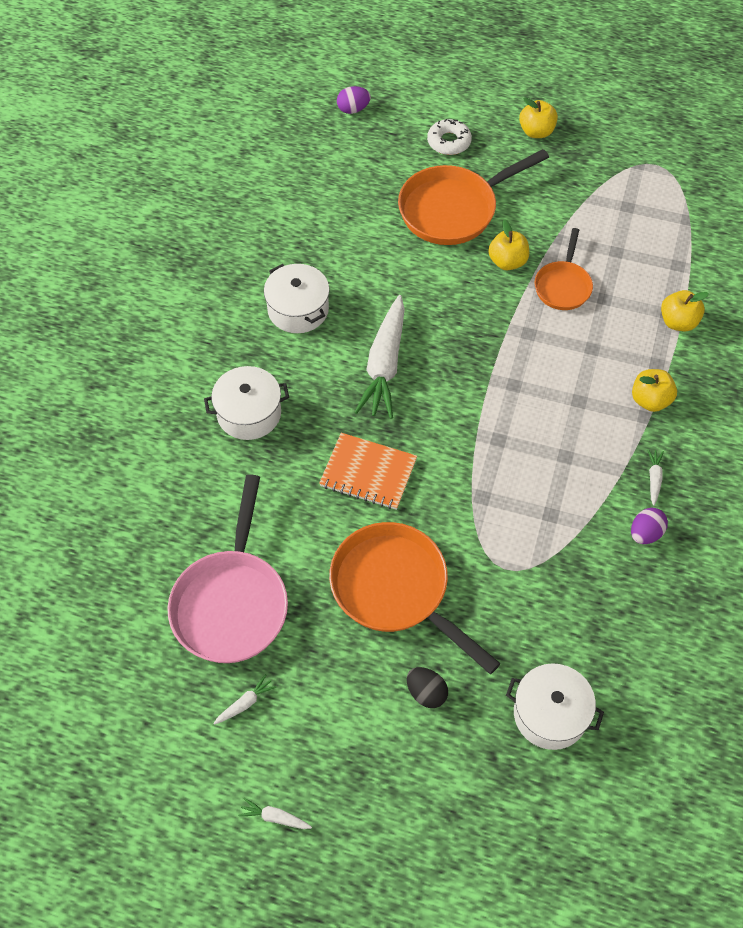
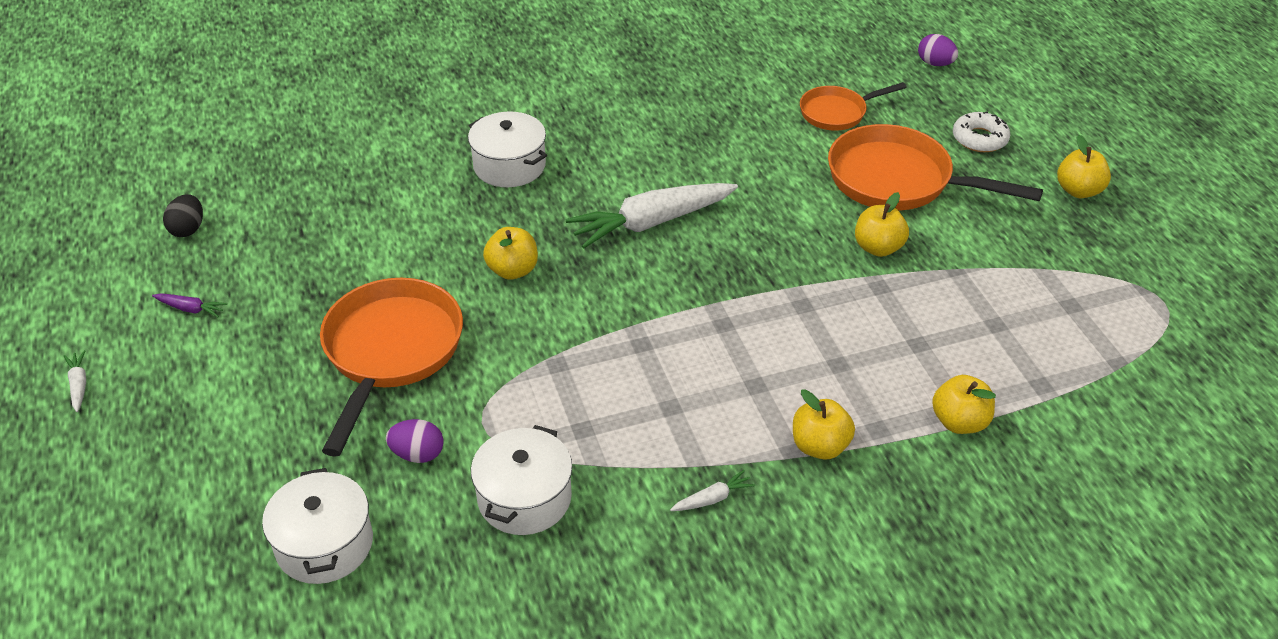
camera: 55 degrees right, 15 degrees down
(231, 603) = (293, 251): pink pan -> none
(245, 703) = (191, 309): white carrot -> purple carrot
(298, 309) = (657, 140): white pot -> white pot (524, 498)
(368, 473) = (513, 270): orange notebook -> yellow apple
(426, 693) = (284, 430): black egg -> black egg (188, 229)
(563, 286) = (896, 303): orange pan -> orange pan (837, 112)
(645, 533) = (629, 524): purple egg -> purple egg (418, 454)

